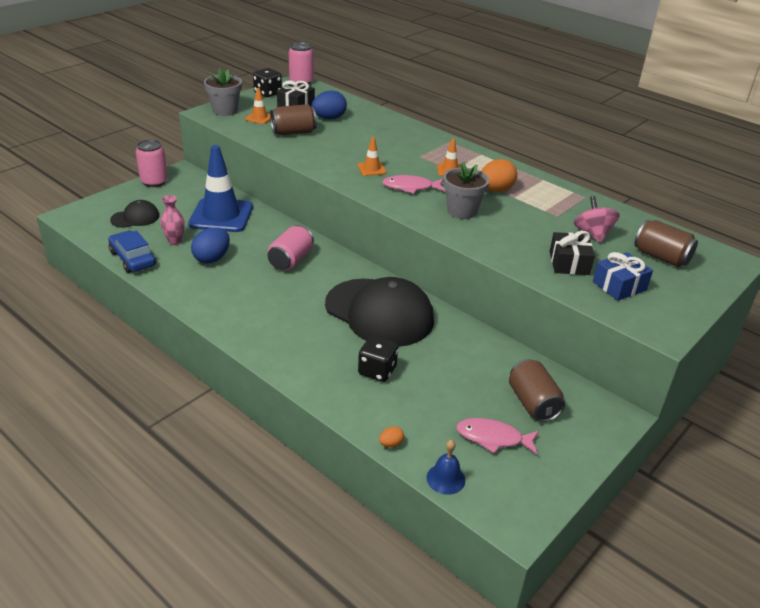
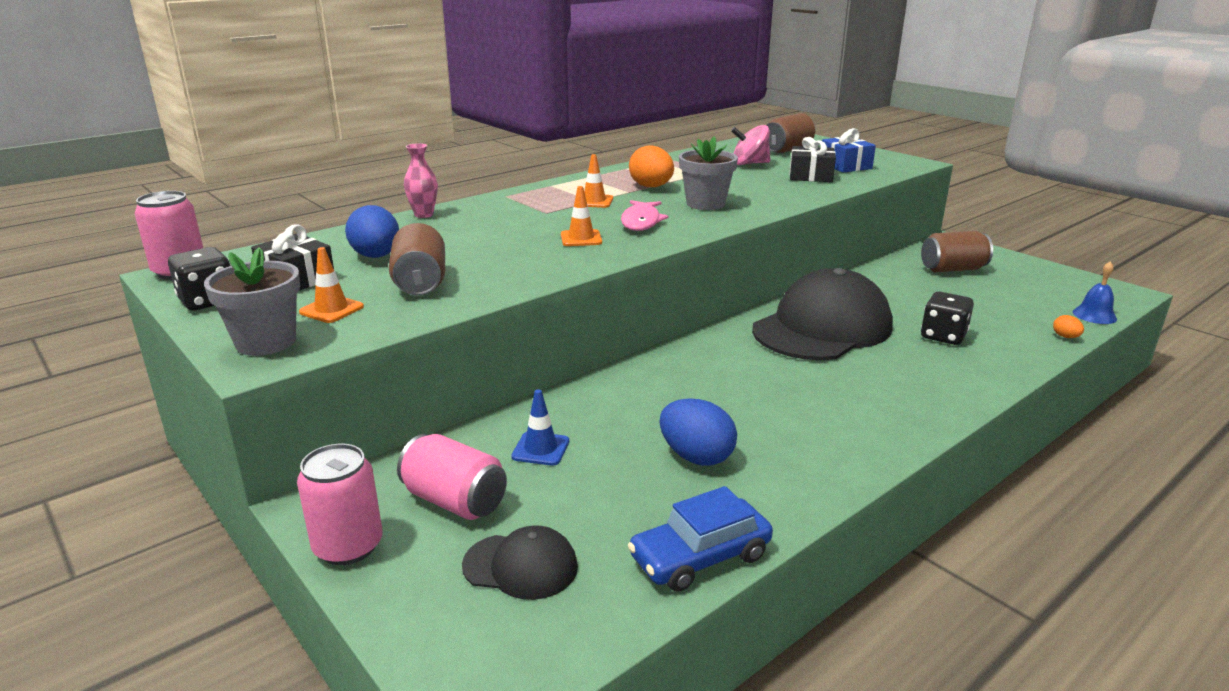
camera: 80 degrees left, 10 degrees down
(135, 217) = (521, 566): black cap -> black cap turned 120 degrees clockwise
(175, 241) = (632, 502): pink vase -> pink vase (424, 215)
(221, 216) = (540, 449): blue traffic cone -> blue traffic cone, size x0.44
(291, 260) = (699, 383): pink can -> pink can (455, 501)
(493, 438) = (1017, 290): pink fish -> none

